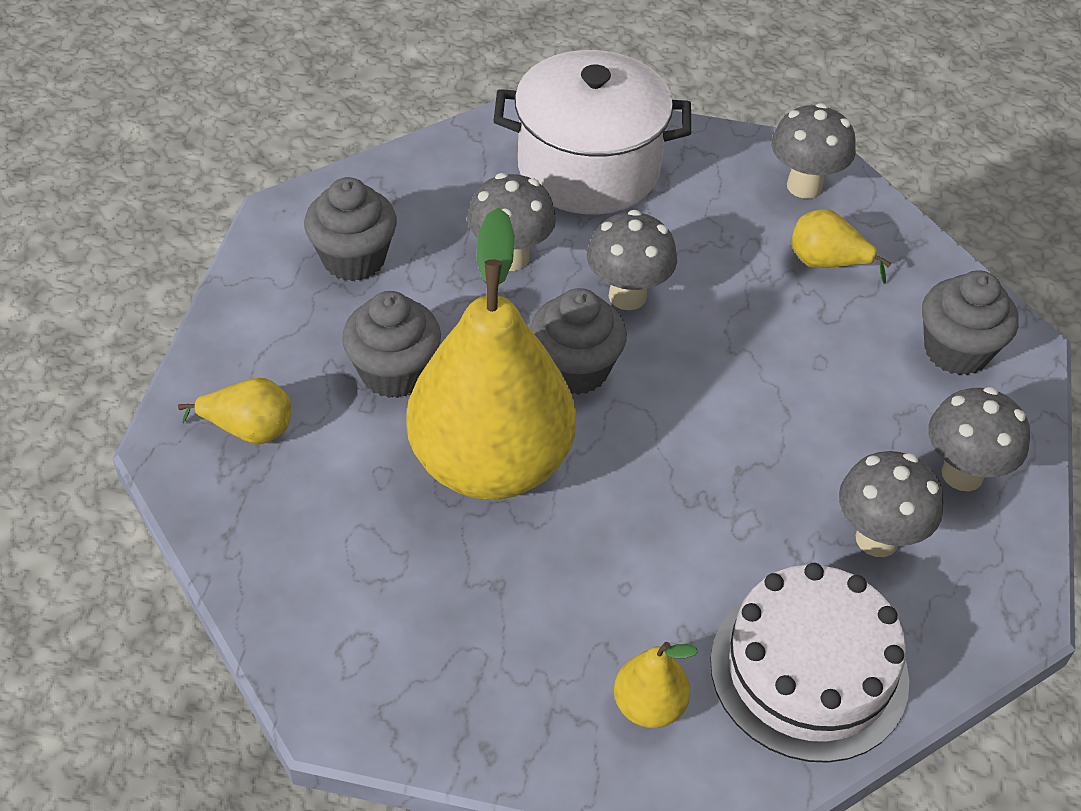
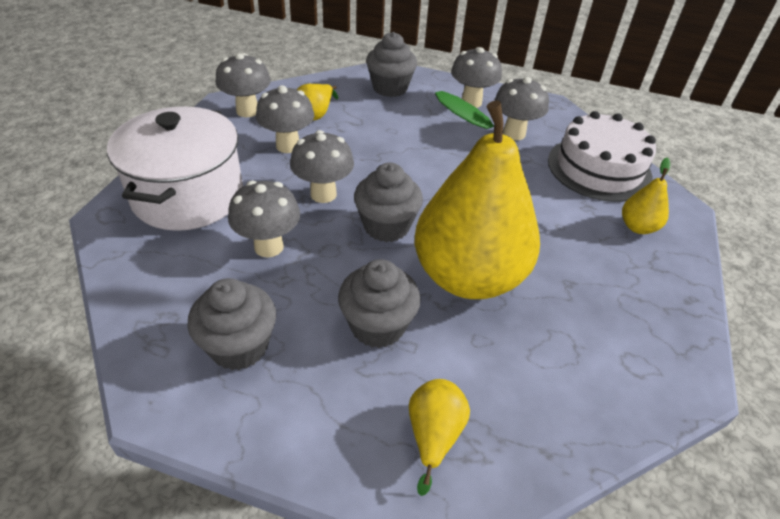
camera: 85 degrees left, 5 degrees down
(729, 243) = (288, 146): none -> grey mushroom

